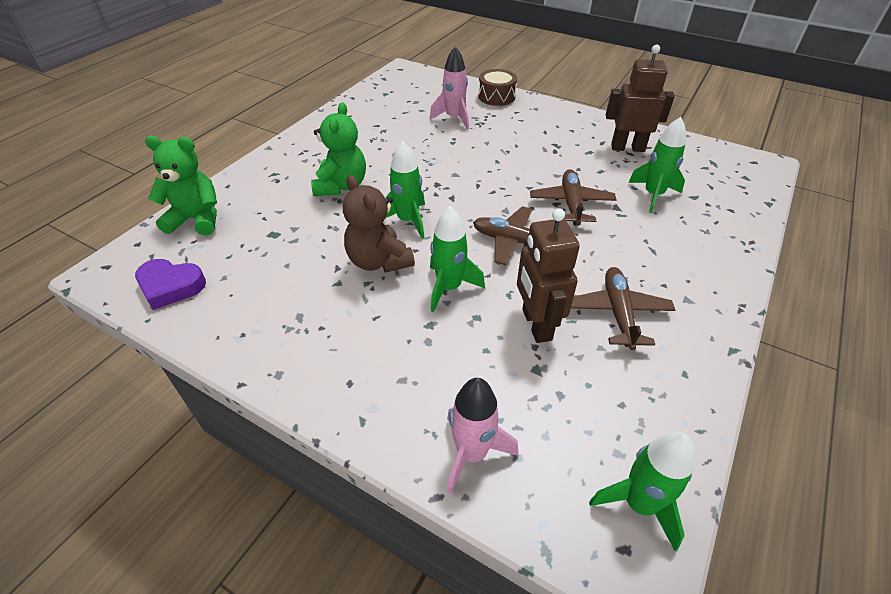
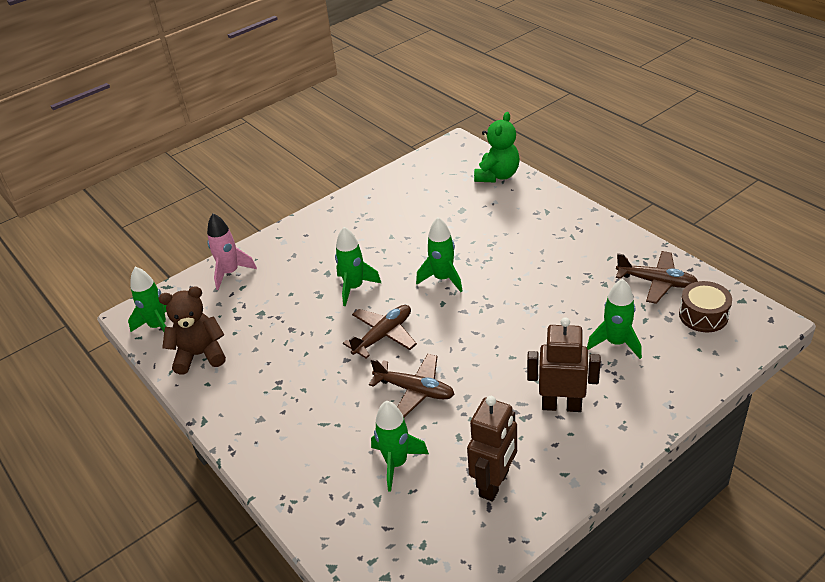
camera: 115 degrees right, 5 degrees down
(171, 286) = (428, 169): purple heart -> none
(341, 186) = (511, 247): green teddy bear -> none
(379, 261) = (402, 257): brown teddy bear -> brown teddy bear (200, 355)
(454, 118) = (616, 343): pink rocket -> green rocket
(496, 96) = (665, 396): brown drum -> brown drum (703, 315)
(536, 325) = (294, 322): brown robot -> brown robot (561, 405)
(618, 313) = (275, 370): brown plane -> brown plane (656, 282)

